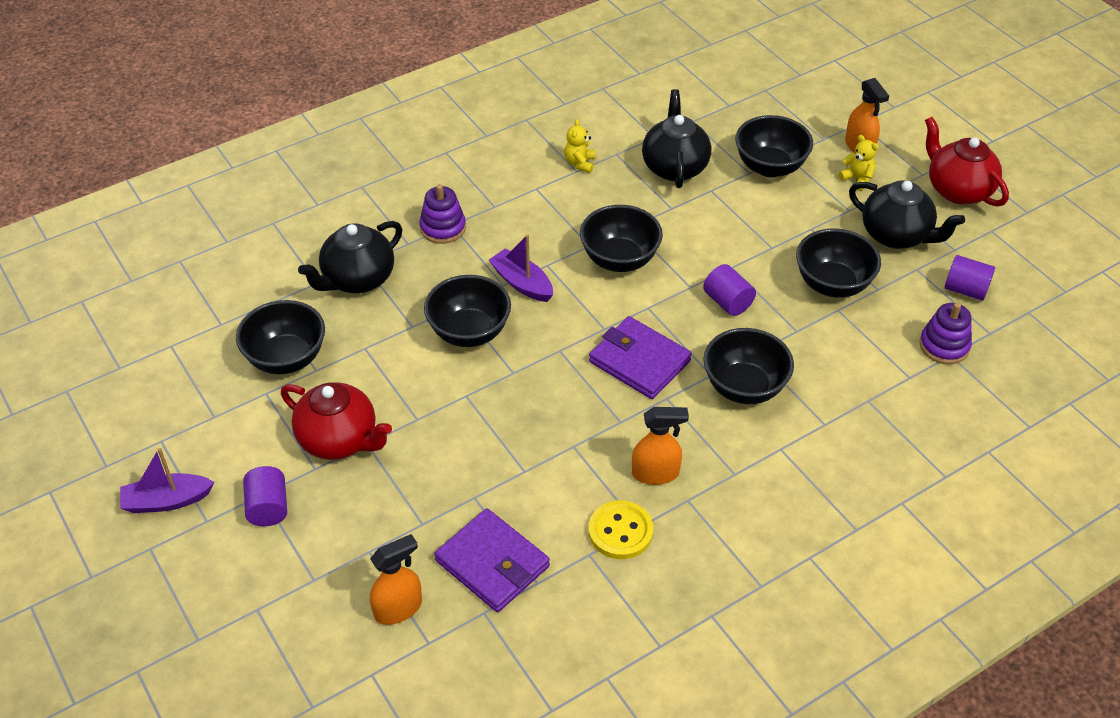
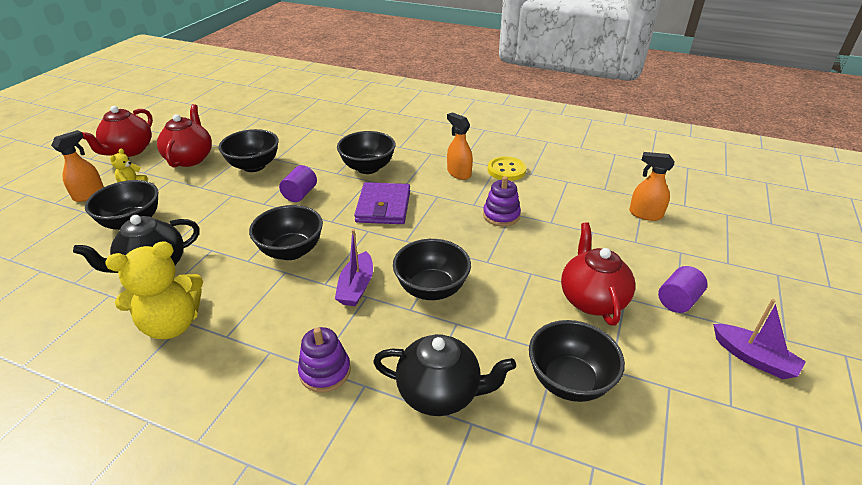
camera: 125 degrees left, 10 degrees down
(492, 564) = (578, 198): purple wallet -> none
(580, 163) = (172, 324): yellow teddy bear -> yellow teddy bear, size x2.09
(896, 235) = (190, 158): black teapot -> red teapot
(944, 346) = (280, 126): purple stacking toy -> purple stacking toy (501, 215)
(965, 290) = (228, 130): purple cylinder -> none

